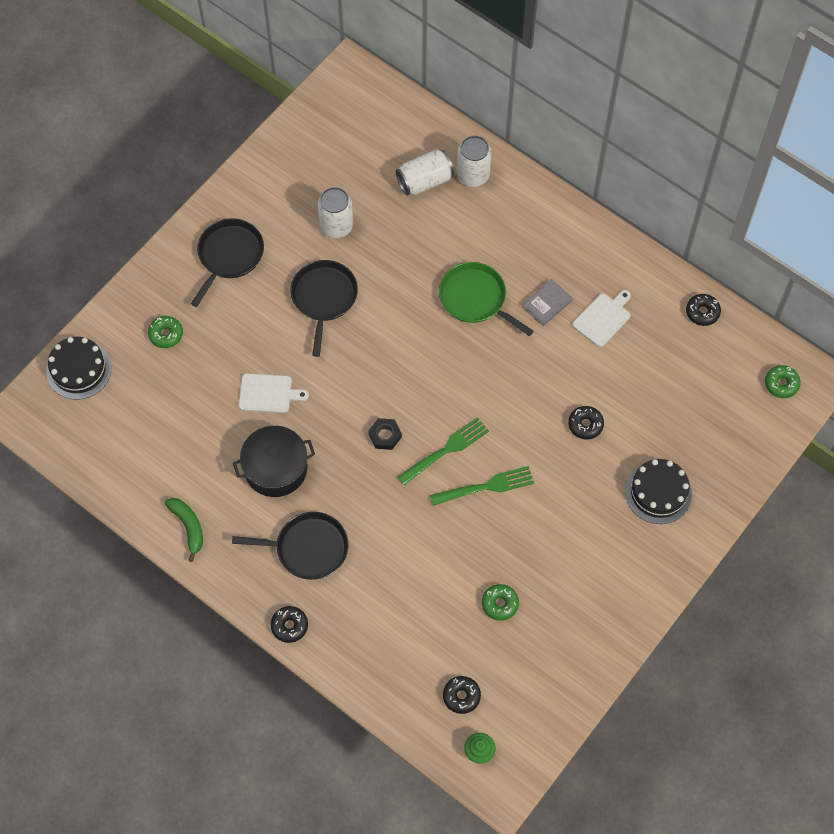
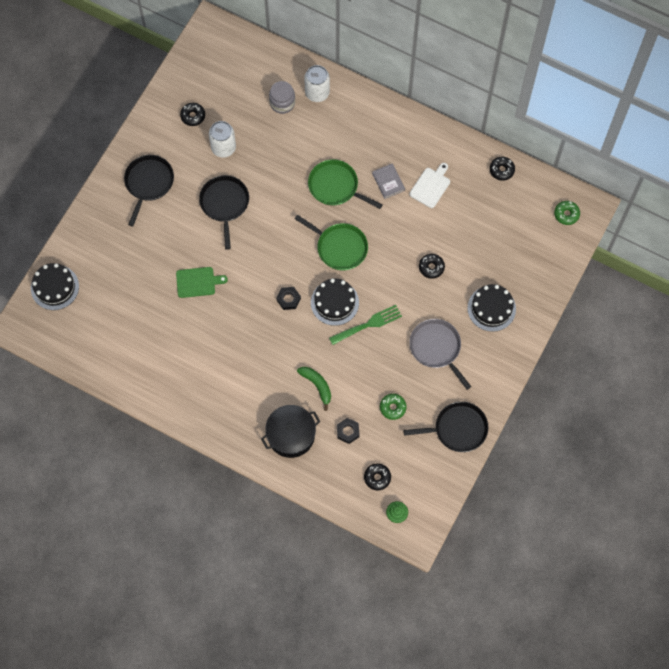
camera: 10 degrees left, 5 degrees up
(166, 334) = (113, 250): green donut -> none
(188, 527) = (159, 390): green banana -> green banana (317, 385)
(268, 393) = (198, 282): white cutting board -> green cutting board
(276, 468) = (214, 336): black pot -> black pot (291, 435)
(289, 626) = (246, 449): black donut -> black donut (193, 116)
(308, 548) = (248, 391): black pan -> black pan (457, 429)
(424, 181) = (282, 103): white can -> grey jar
(432, 626) = (348, 431): none -> black nut
(446, 450) = (334, 302): green fork -> black cake
(466, 378) = (339, 247): none -> green pan
(547, 303) = (388, 182): grey book -> grey book turned 60 degrees counterclockwise
(574, 533) = (436, 348): none -> grey pan

